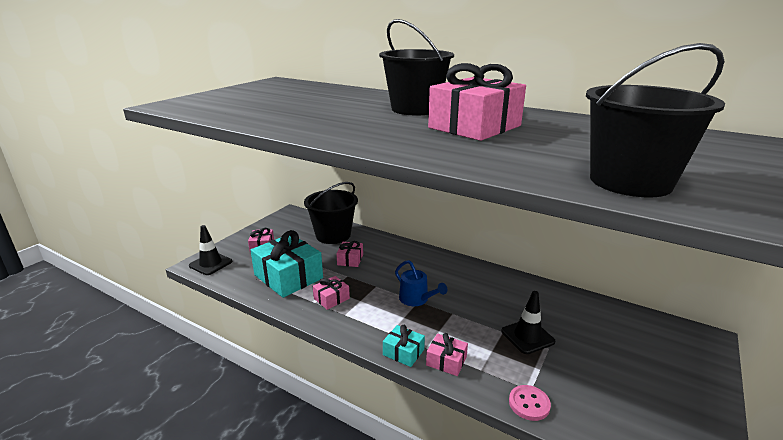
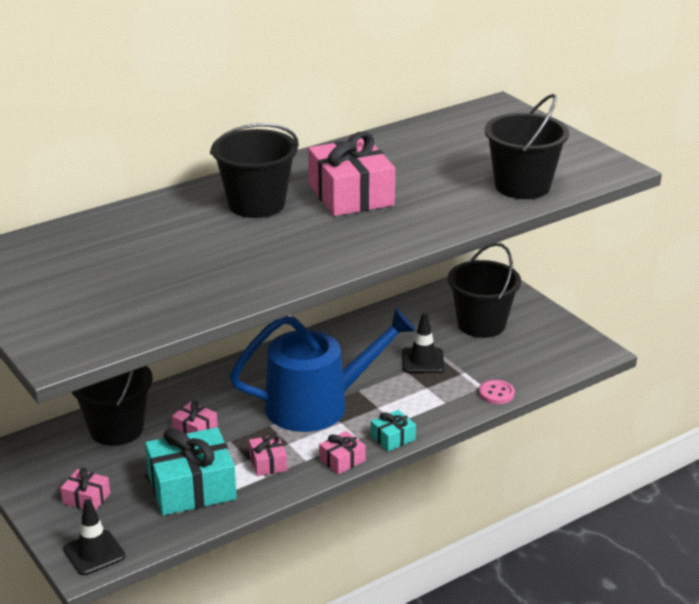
camera: 65 degrees left, 5 degrees up
(416, 299) = (317, 405): blue watering can -> blue watering can, size x2.30
(446, 361) = (422, 417): pink gift -> pink gift (342, 460)
(626, 357) = (481, 324): none -> black bucket

